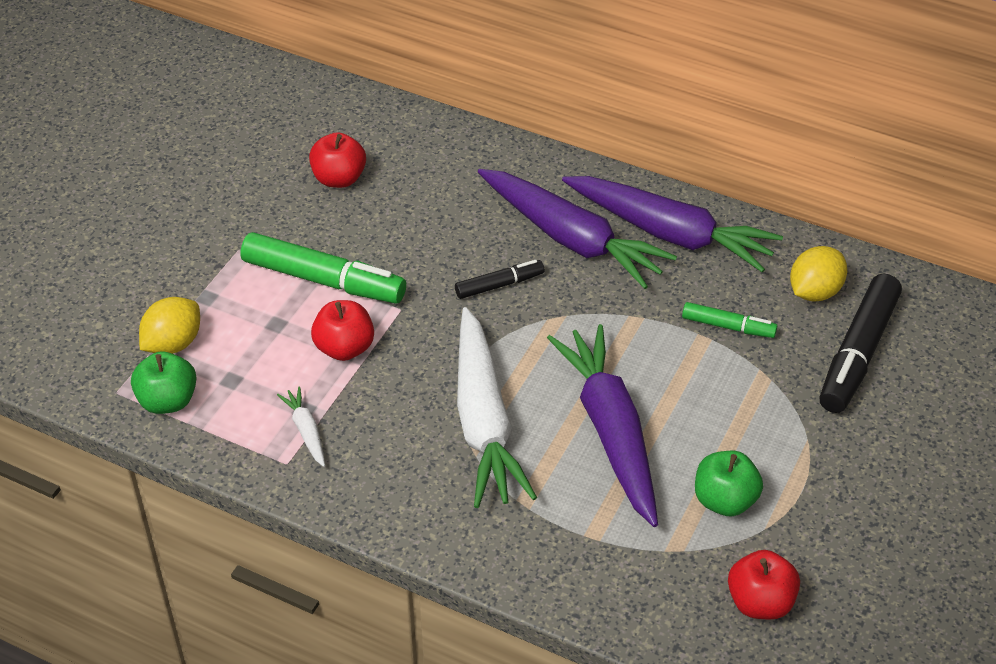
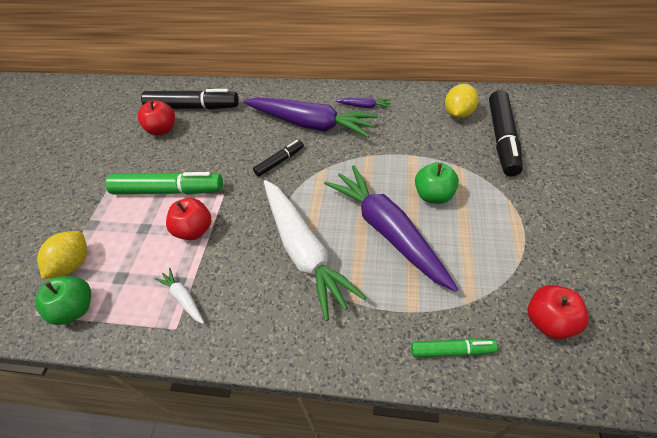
camera: 15 degrees left, 5 degrees up
(396, 153) = (193, 107): none -> black marker
(670, 233) = (364, 106): purple carrot -> purple carrot, size x0.41
(724, 500) = (482, 254): green apple -> green apple (433, 195)
(728, 326) = (423, 146): green marker -> green marker (452, 350)

